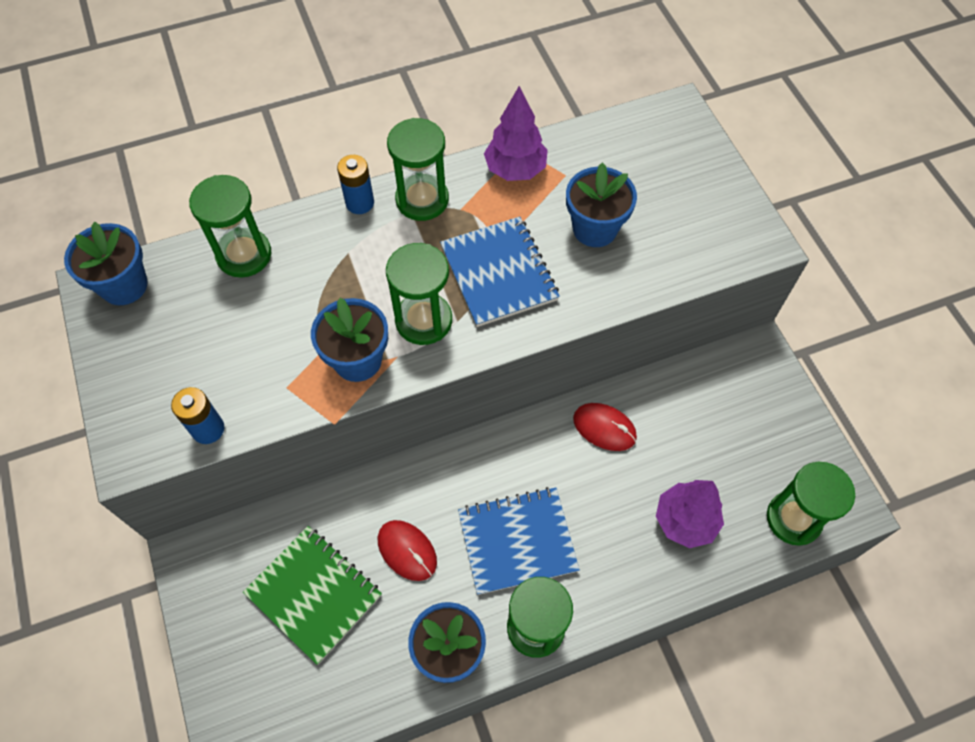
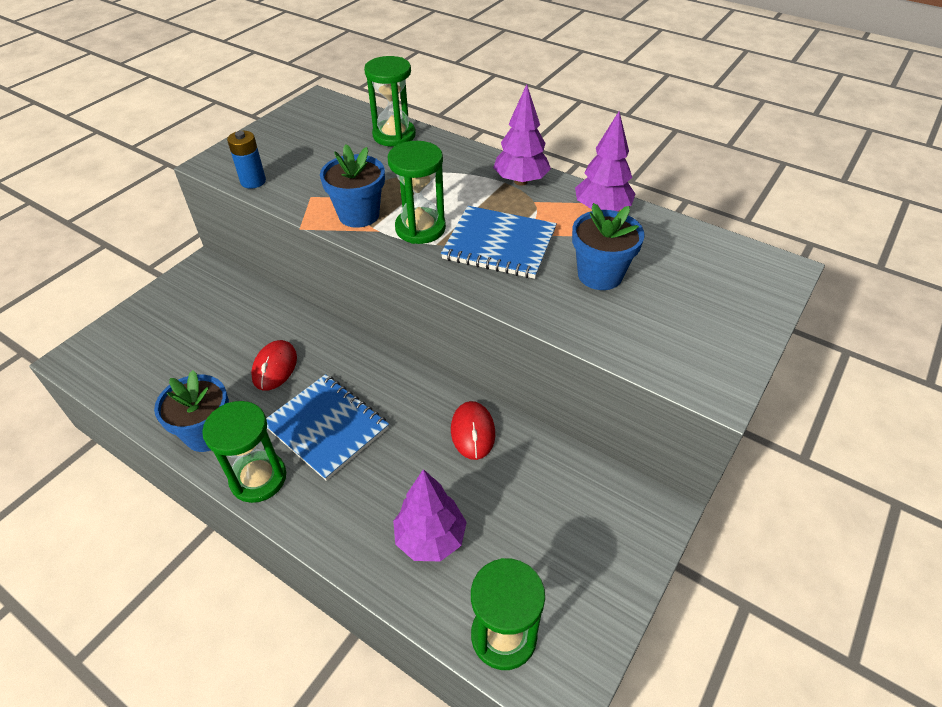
camera: 55 degrees right, 15 degrees down
(124, 285) = (328, 108): blue flower pot -> none
(314, 594) = (210, 337): green notebook -> none
(360, 203) = (485, 158): blue battery -> none
(422, 200) = (520, 181): green hourglass -> purple tree
(498, 273) = (499, 244): blue notebook -> blue notebook turned 75 degrees clockwise

